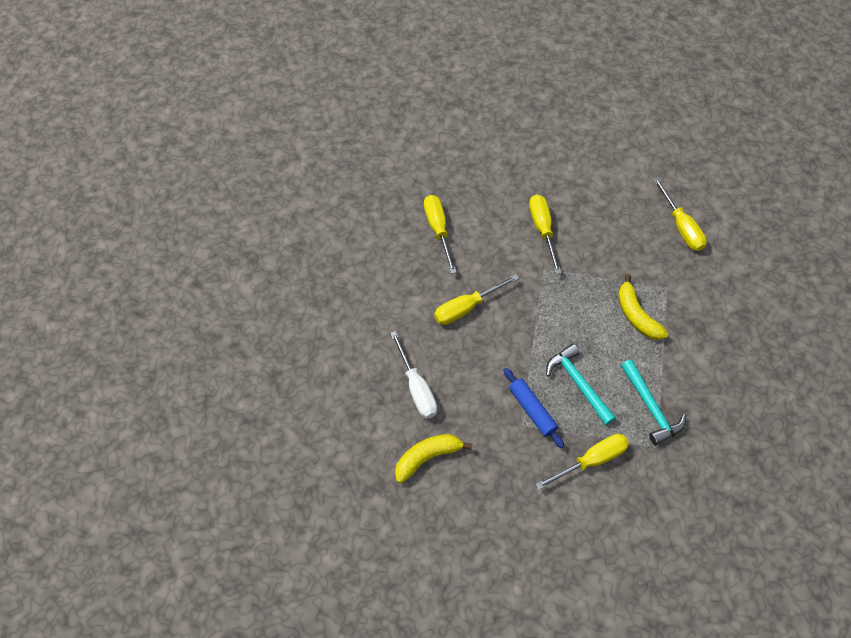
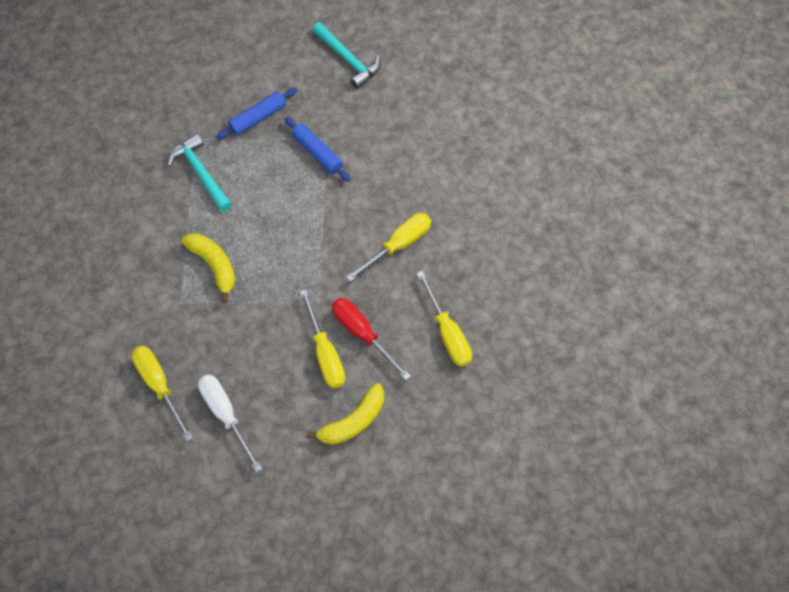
camera: 170 degrees right, 5 degrees up
(416, 388) = (433, 156): white screwdriver -> white screwdriver (226, 414)
(427, 457) = (410, 98): yellow banana -> yellow banana (353, 421)
(510, 240) = (362, 333): none -> red screwdriver
(578, 383) = (274, 185): turquoise hammer -> turquoise hammer (348, 59)
(591, 460) = (258, 117): yellow screwdriver -> blue rolling pin

